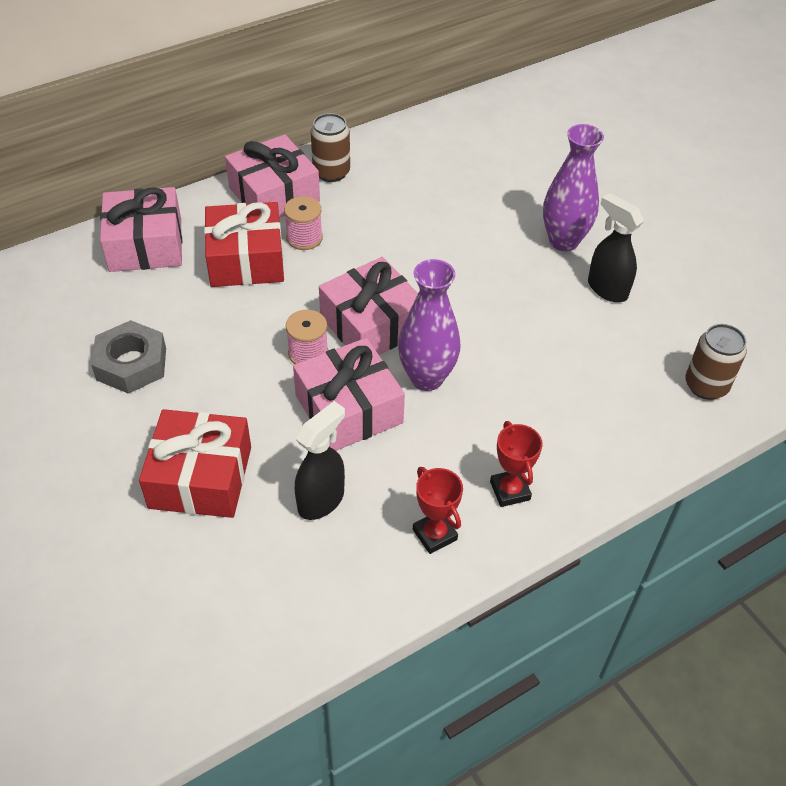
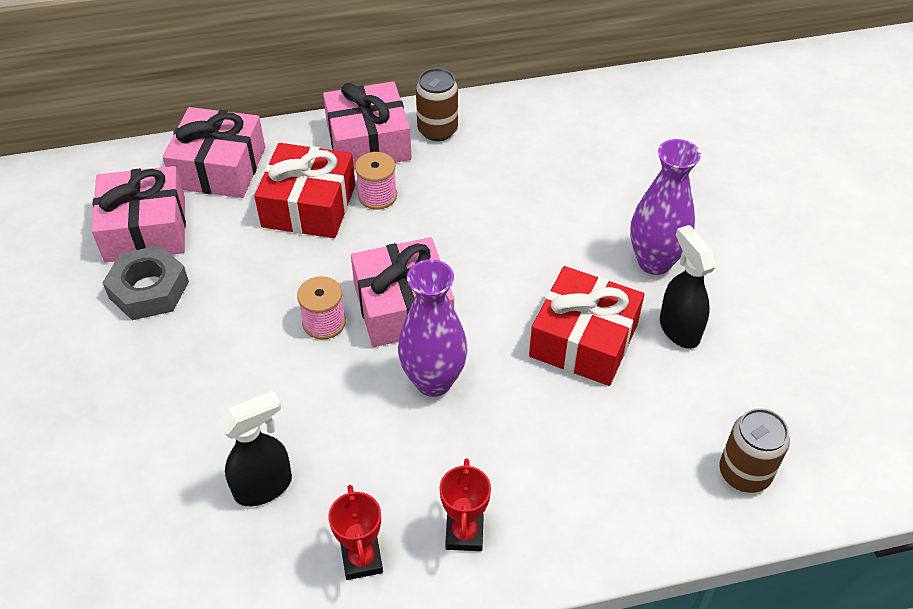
camera: 20 degrees right, 0 degrees up
(200, 477) = (159, 427): red gift -> red gift (584, 340)
(349, 409) = (337, 394): pink gift -> pink gift (145, 229)

